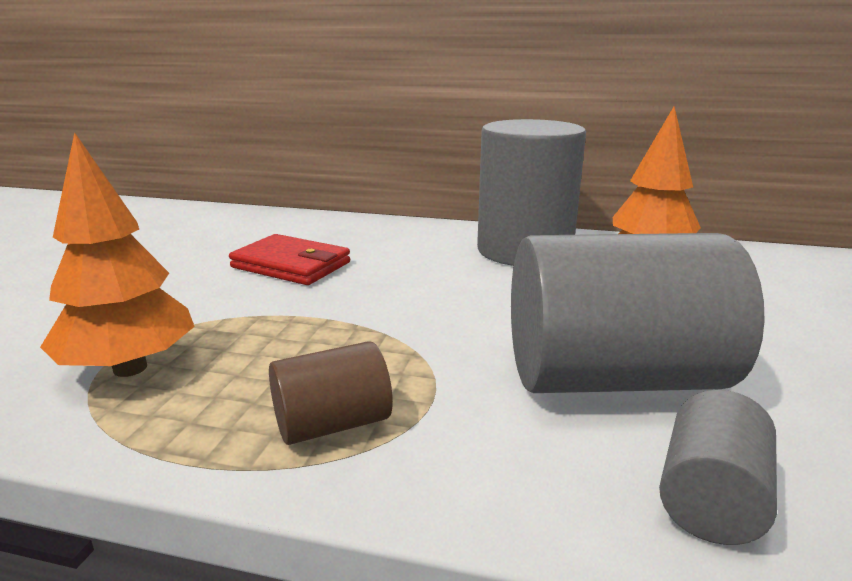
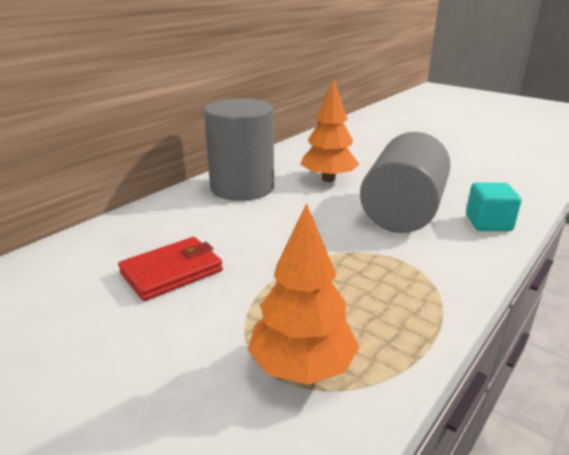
camera: 65 degrees left, 5 degrees up
(332, 424) = (411, 292): brown cylinder -> none
(710, 499) = (488, 223): grey cylinder -> turquoise cube

